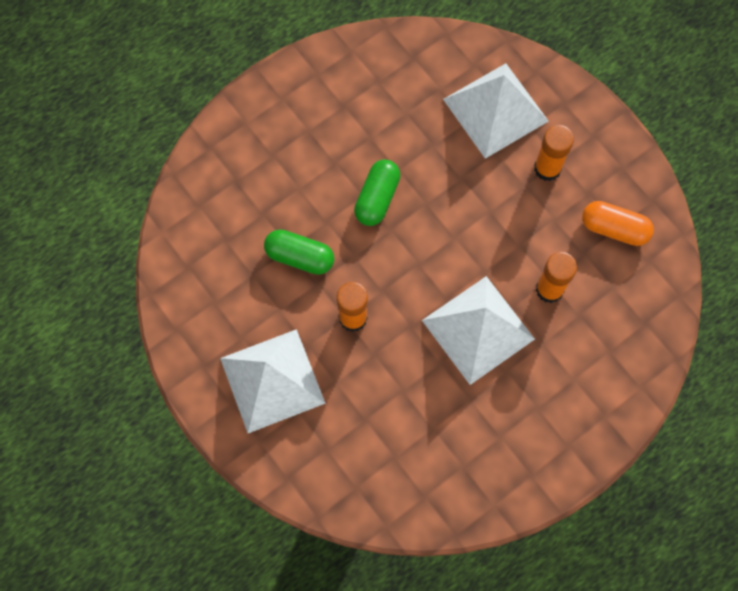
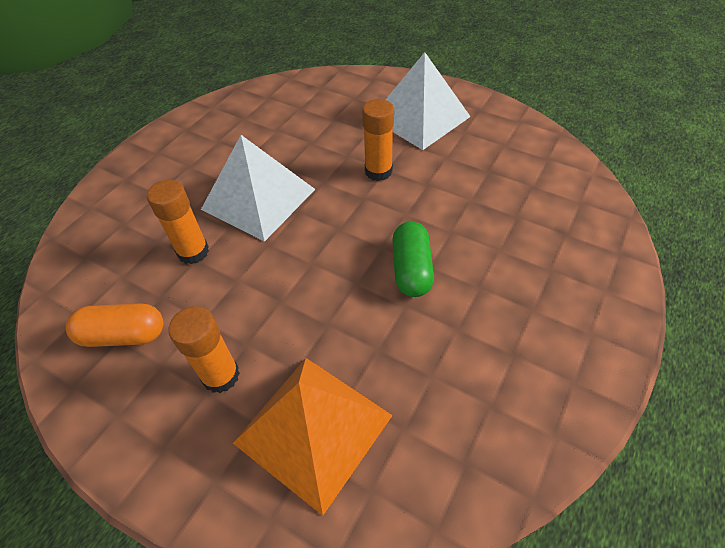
camera: 160 degrees right, 20 degrees down
(300, 257) = (455, 196): green capsule -> none
(495, 110) = (313, 429): white pyramid -> orange pyramid

